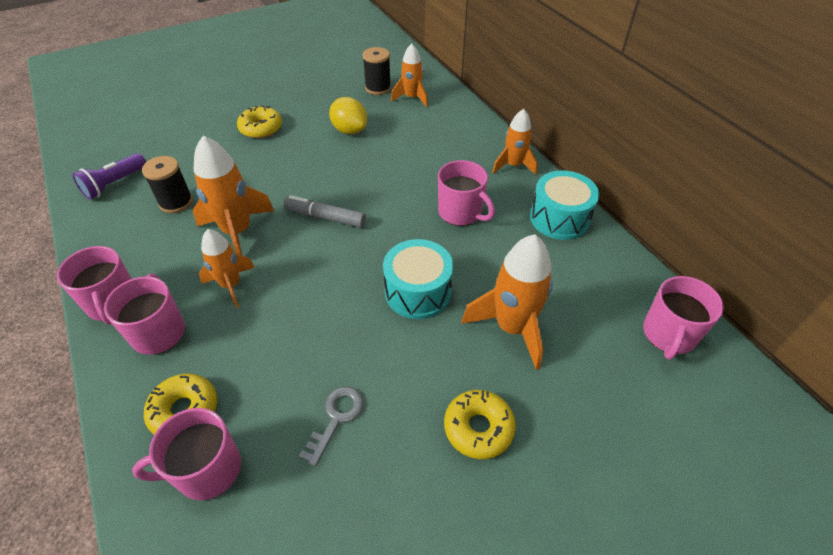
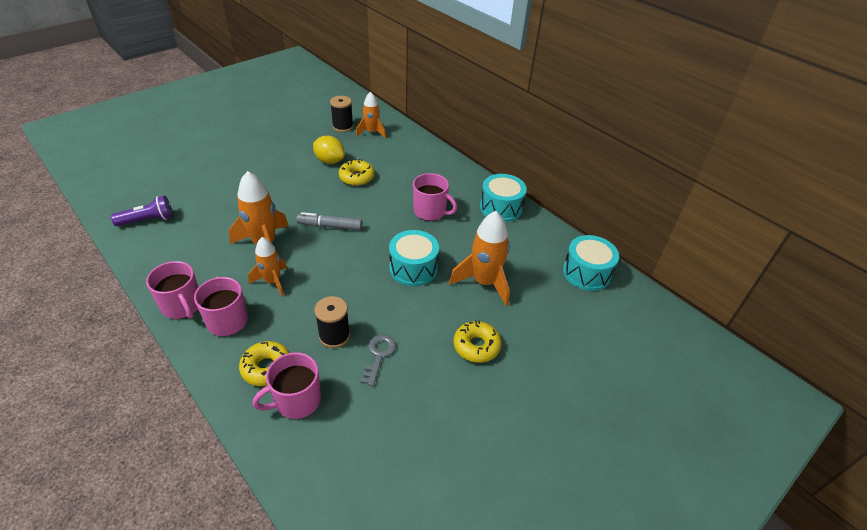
camera: 15 degrees left, 5 degrees down
(114, 184) = (148, 220): purple flashlight -> purple flashlight turned 135 degrees counterclockwise
(176, 202) = (206, 228): black spool -> black spool (334, 336)
(261, 128) = (257, 166): yellow donut -> yellow donut (356, 177)
(513, 165) = (460, 175): orange rocket -> none
(668, 334) = (586, 273): pink mug -> turquoise drum

